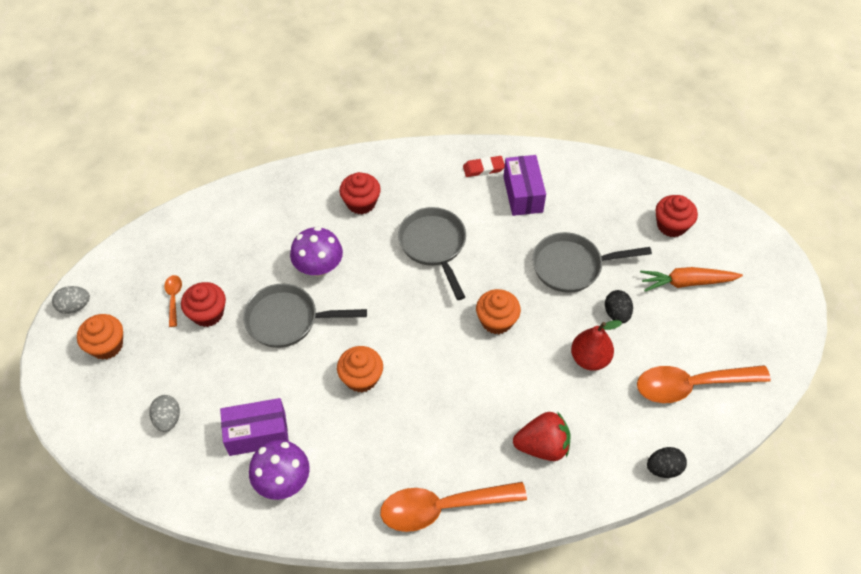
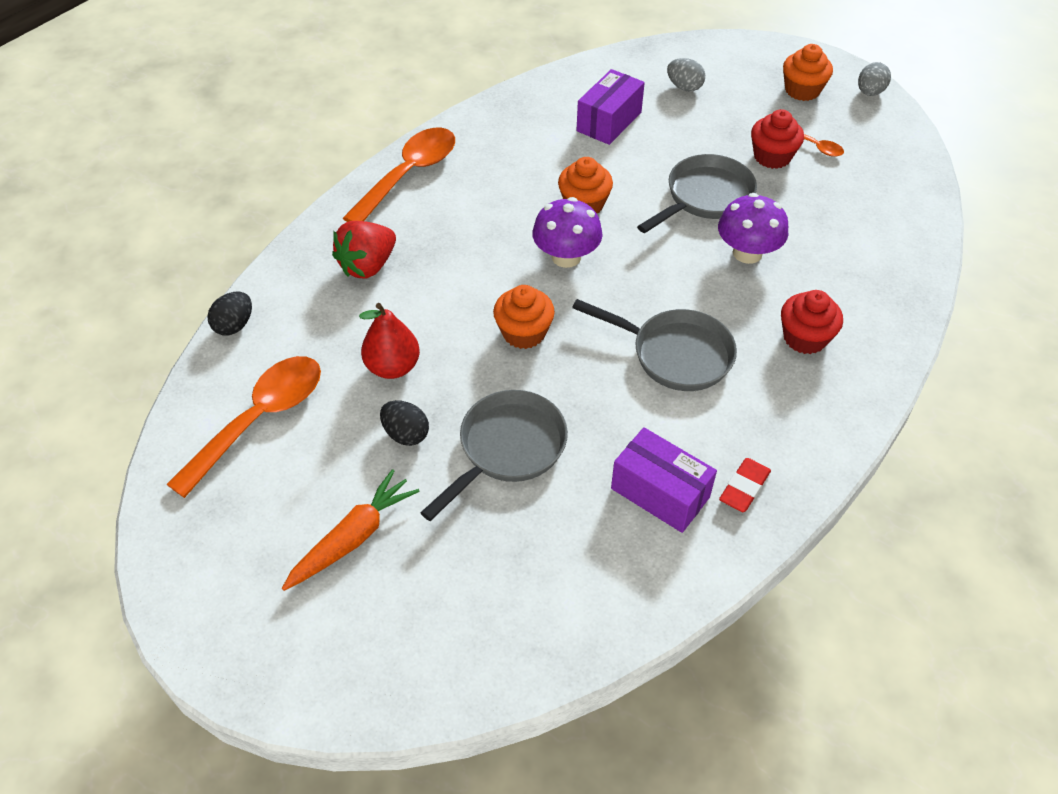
camera: 135 degrees right, 5 degrees down
(283, 480) = (550, 112): purple mushroom -> purple mushroom (566, 257)
(671, 225) = (437, 607): red cupcake -> none

